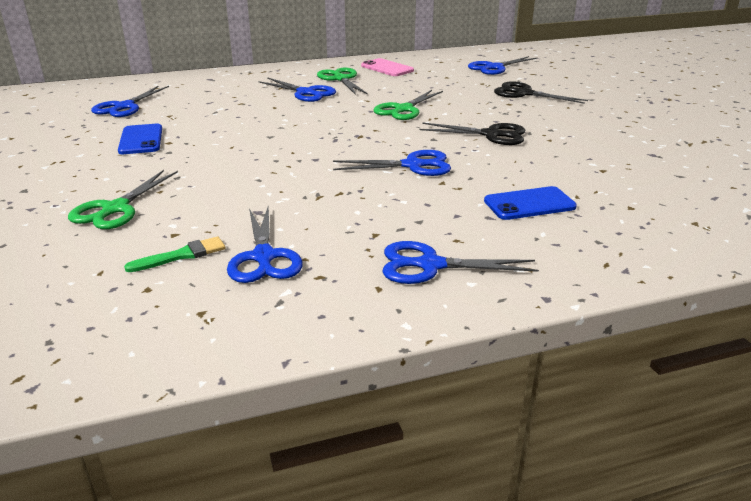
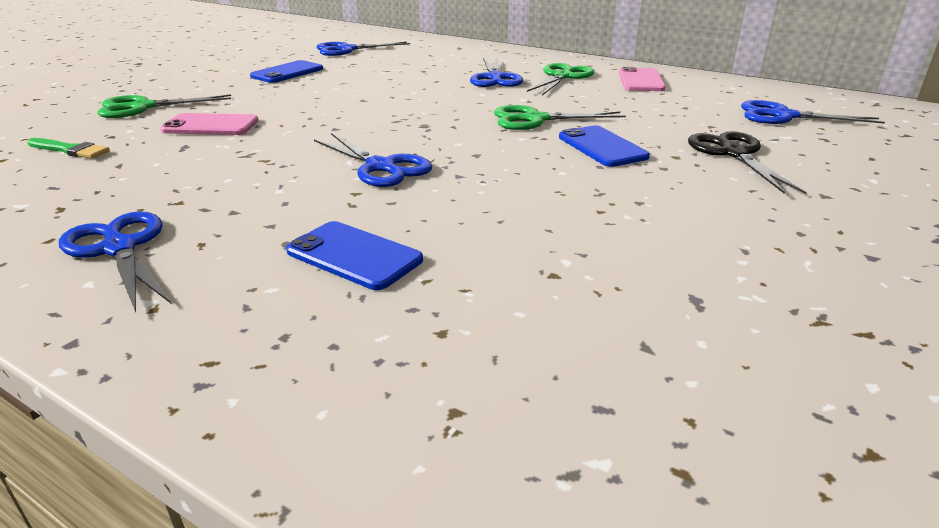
camera: 50 degrees right, 0 degrees up
(227, 194) = (210, 126): none -> pink phone
(264, 257) = (87, 176): blue scissors -> none
(472, 111) = (602, 147): none -> blue phone
(491, 135) = (546, 176): black scissors -> none

